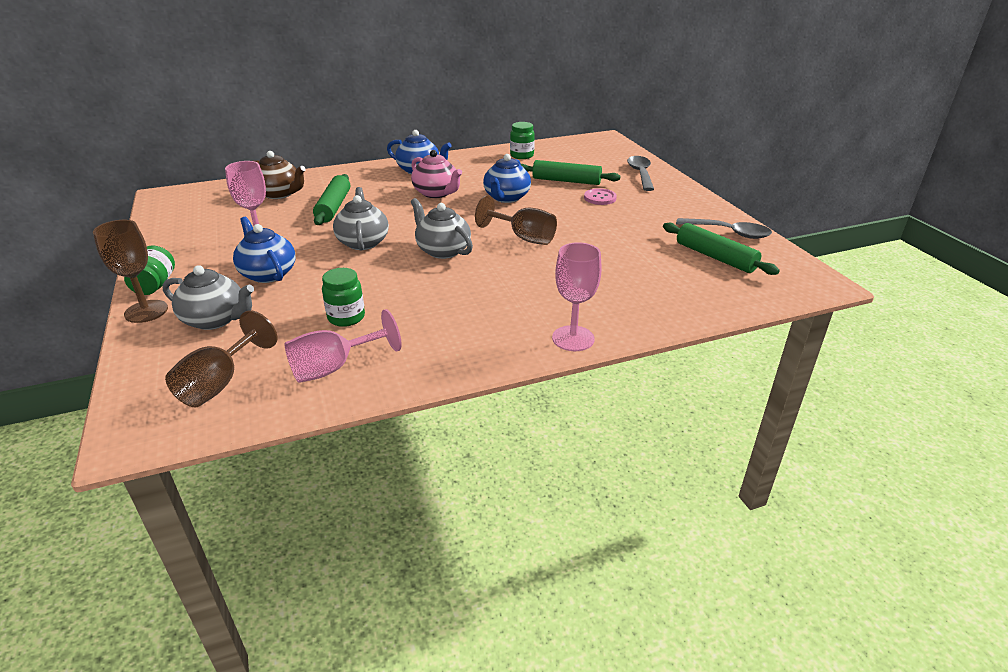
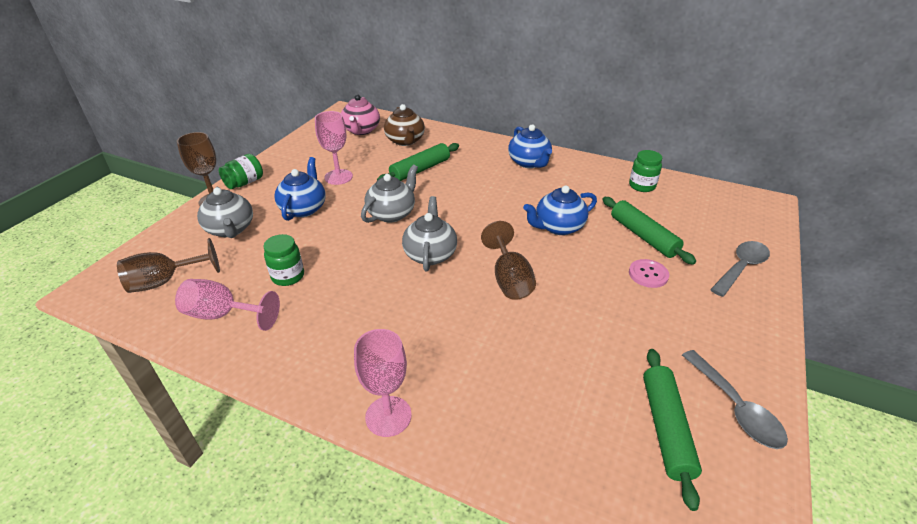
camera: 45 degrees right, 5 degrees up
(437, 193) = (509, 193): pink teapot -> pink teapot (361, 130)

